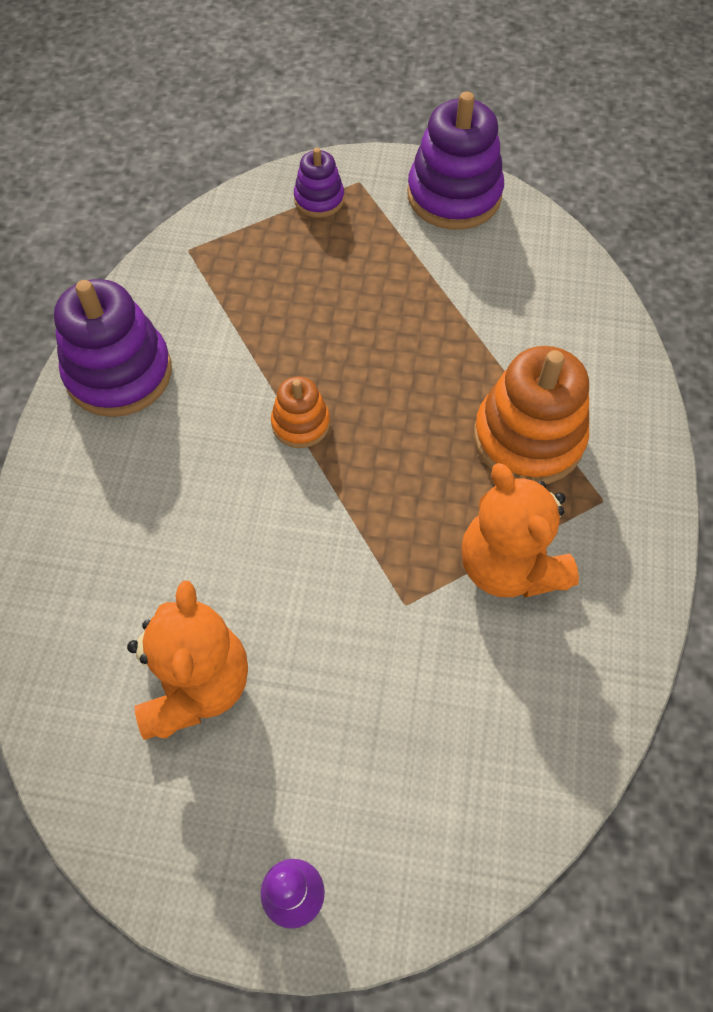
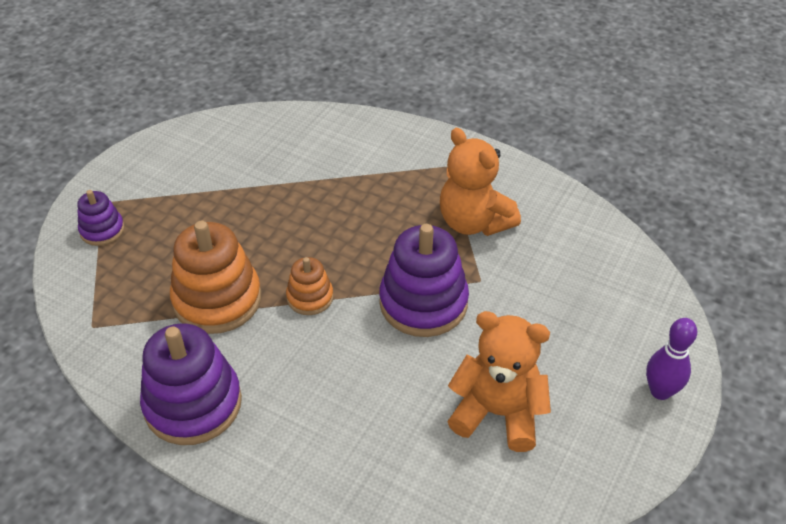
camera: 70 degrees left, 15 degrees down
(454, 195) = (157, 156): purple stacking toy -> purple stacking toy (423, 303)
(509, 566) = (474, 222): orange teddy bear -> orange teddy bear turned 60 degrees clockwise
(528, 438) = (385, 184): orange stacking toy -> orange stacking toy (217, 300)

